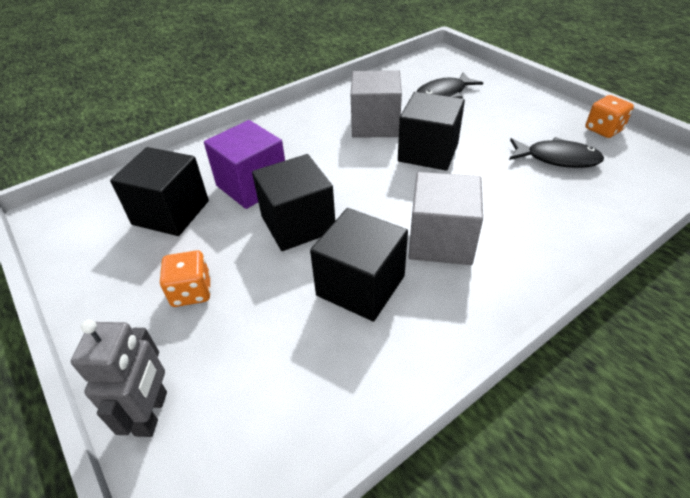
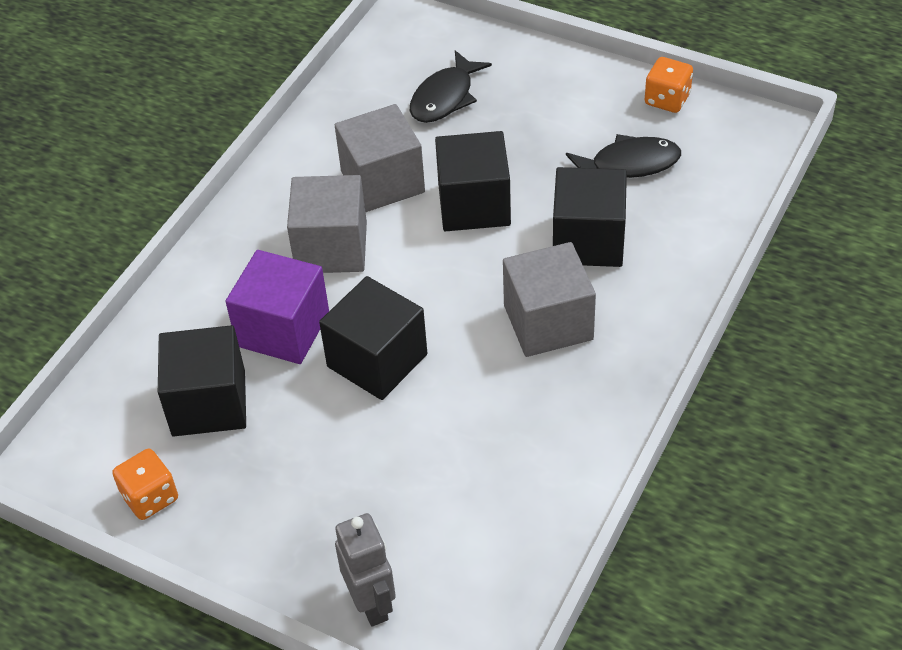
camera: 25 degrees left, 5 degrees up
(191, 292) = (315, 483): orange dice -> orange dice (150, 497)
(318, 150) = (331, 247): none -> grey cube
(360, 286) = (492, 406): black cube -> black cube (588, 240)

